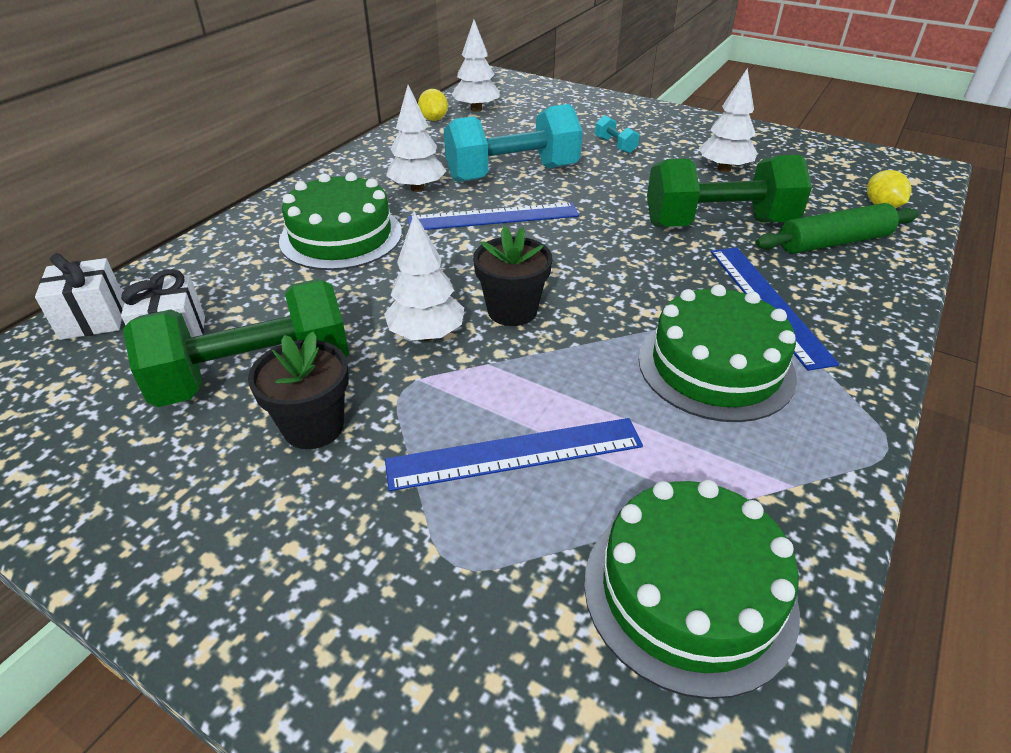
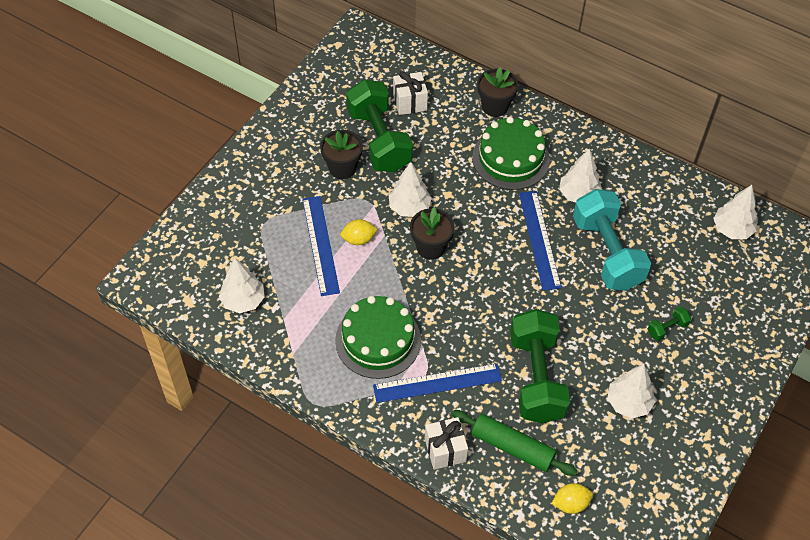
camera: 90 degrees right, 15 degrees up
(93, 319) = (425, 66): white gift -> white gift (445, 450)
(229, 248) = (495, 106): none -> black flower pot
(434, 119) = (705, 199): yellow lemon -> yellow lemon (358, 239)
(615, 145) = (667, 328): turquoise dumbbell -> green dumbbell
(689, 592) = (243, 300): green cake -> white tree
(833, 242) = (512, 447): green rolling pin -> green rolling pin turned 45 degrees counterclockwise

